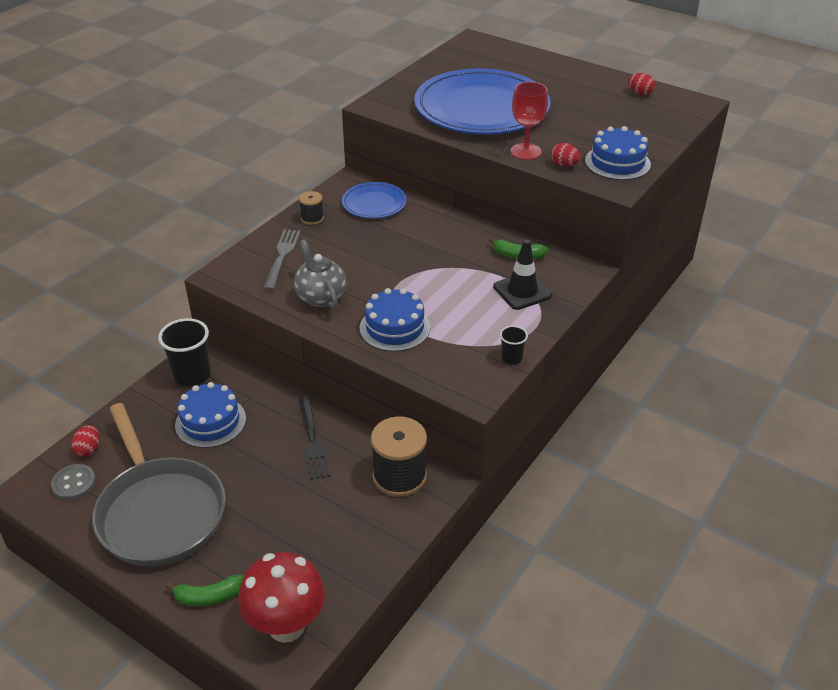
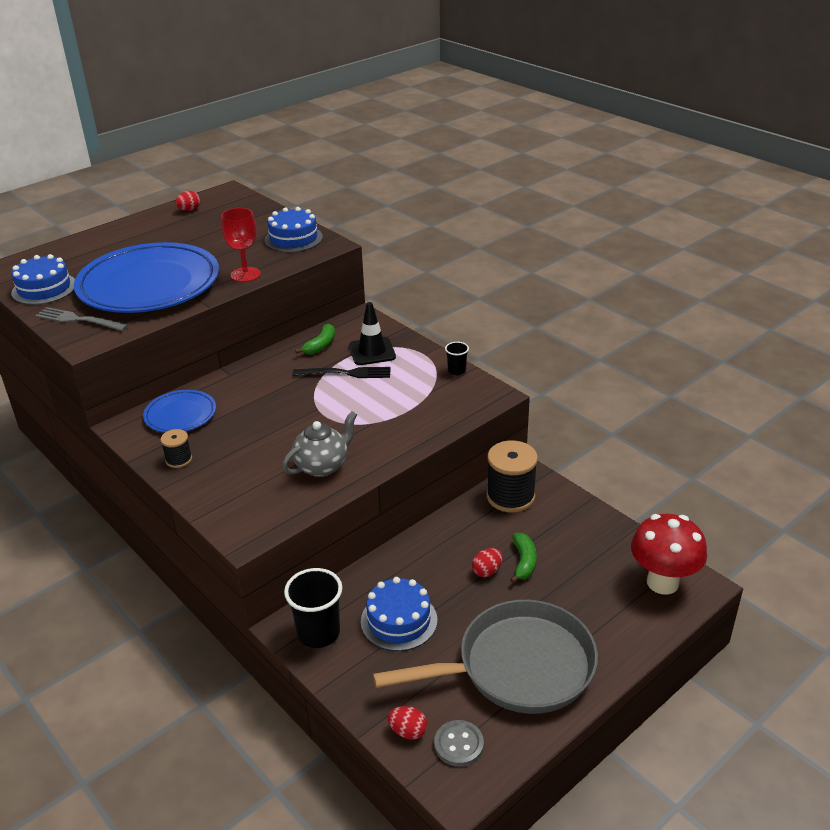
camera: 75 degrees left, 5 degrees down
(209, 596) = (627, 632): green banana -> green banana (524, 562)
(282, 256) = (237, 487): grey fork -> grey fork (78, 320)
(313, 441) = (451, 546): black fork -> black fork (346, 373)
(321, 297) = (322, 466): grey teapot -> grey teapot turned 150 degrees clockwise
(395, 327) = (391, 426): blue cake -> blue cake (44, 288)
(564, 165) = (281, 261): red egg -> red egg (487, 571)

